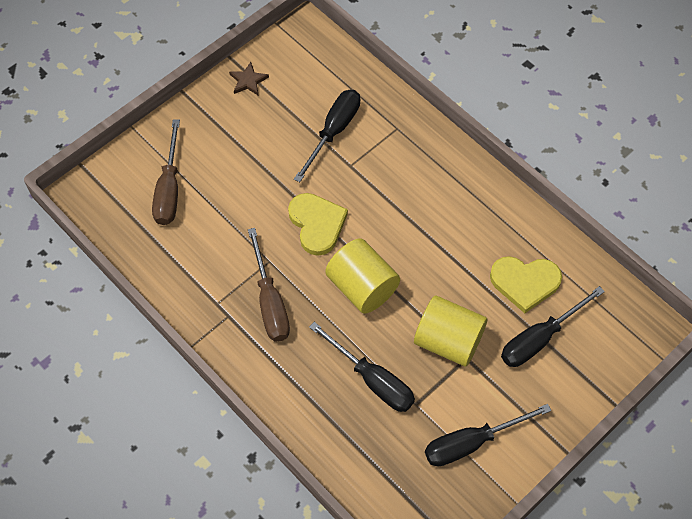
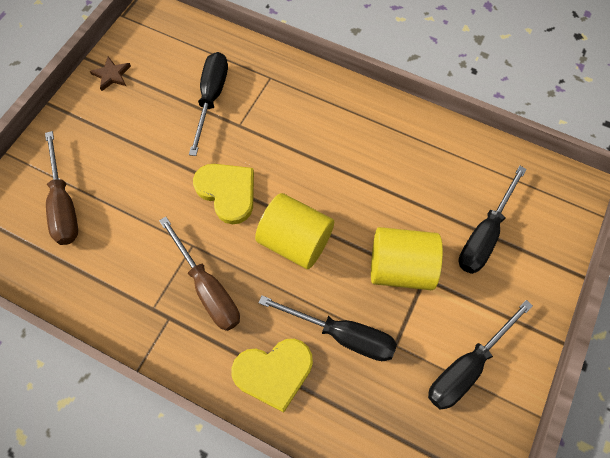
camera: 20 degrees left, 5 degrees up
(525, 282) = (447, 184): yellow heart -> yellow heart (274, 372)

